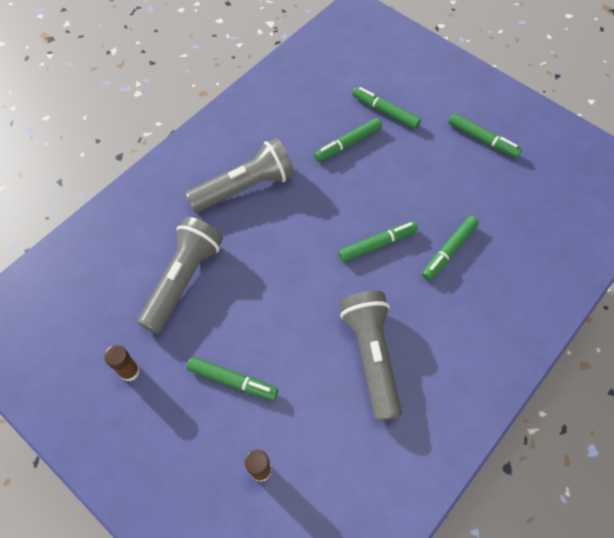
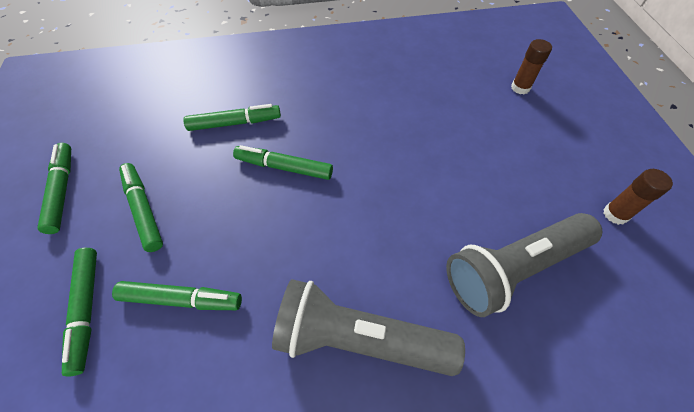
camera: 140 degrees left, 5 degrees down
(233, 381) = (509, 148): green marker -> green marker (143, 210)
(371, 356) = (379, 98): grey flashlight -> none

